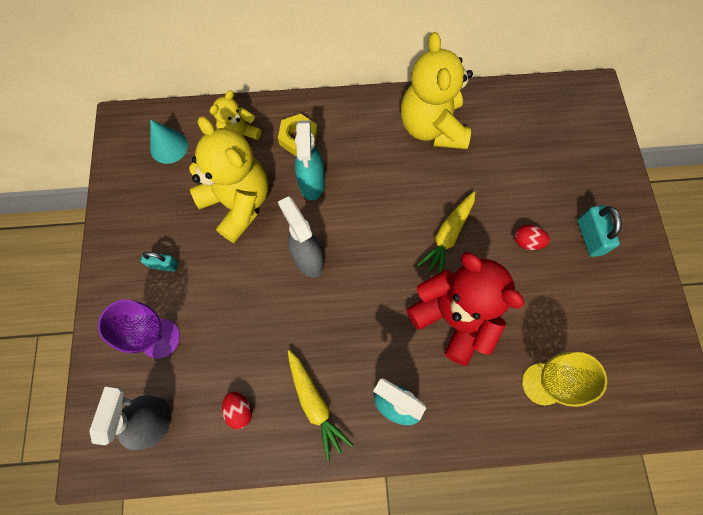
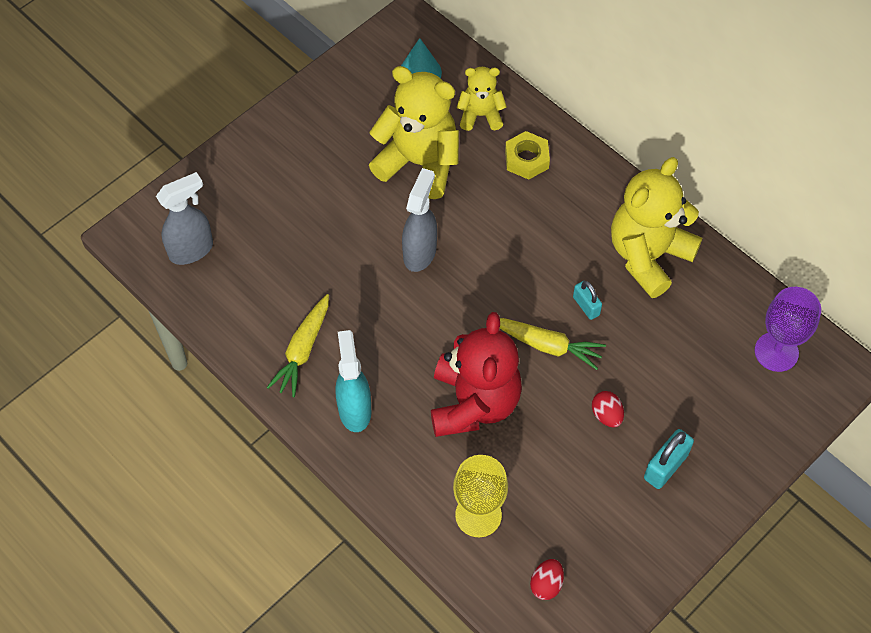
camera: 50 degrees right, 10 degrees down
(160, 338) = (255, 201): purple goblet -> purple goblet (776, 352)
(163, 265) = (315, 154): turquoise padlock -> turquoise padlock (586, 306)
(238, 203) = (419, 163): yellow teddy bear -> yellow teddy bear turned 75 degrees counterclockwise
(239, 410) = (250, 300): red egg -> red egg (546, 584)
(312, 184) = (492, 203): turquoise spray bottle -> none
(447, 236) = (548, 345): yellow carrot -> yellow carrot turned 150 degrees counterclockwise

